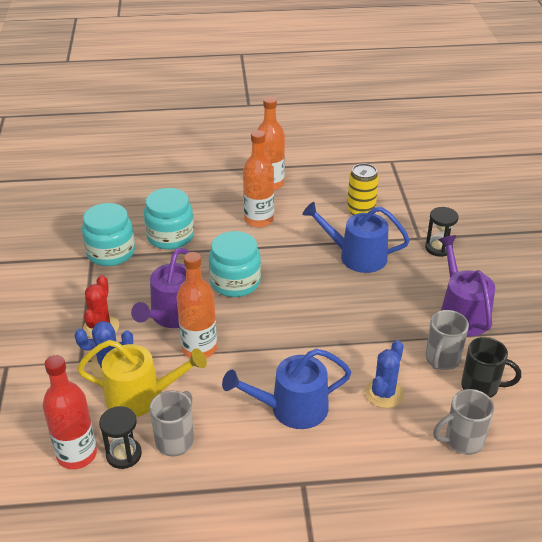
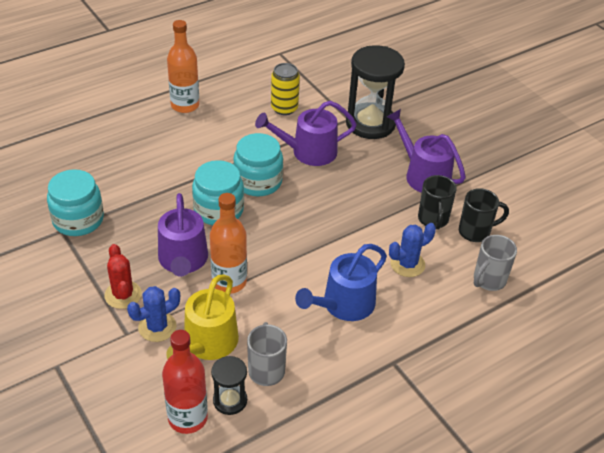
camera: 30 degrees left, 5 degrees up
(141, 396) = (207, 344): yellow watering can -> yellow watering can turned 135 degrees clockwise
(170, 236) = (126, 185): turquoise jar -> turquoise jar (258, 182)
(259, 219) = (199, 144): orange bottle -> none
(357, 256) = (308, 152): blue watering can -> purple watering can
(384, 393) = (407, 264): blue cactus -> blue cactus turned 60 degrees clockwise
(438, 248) = (370, 123): black hourglass -> black hourglass, size x1.98
(442, 359) = (433, 220): grey mug -> black mug

